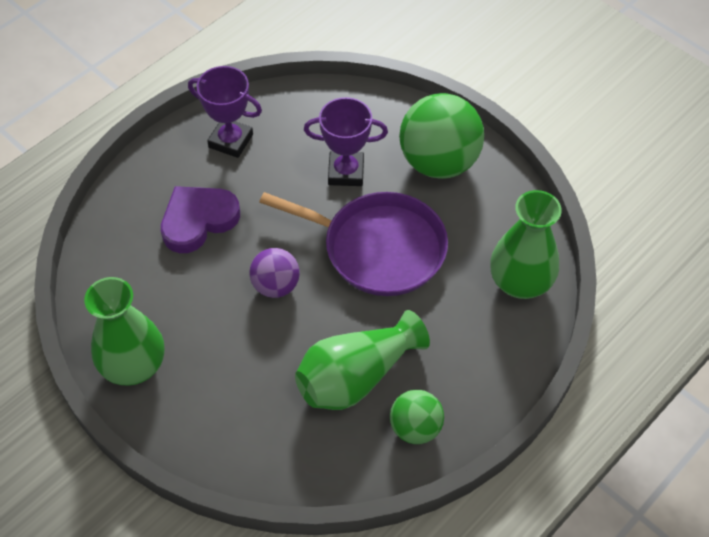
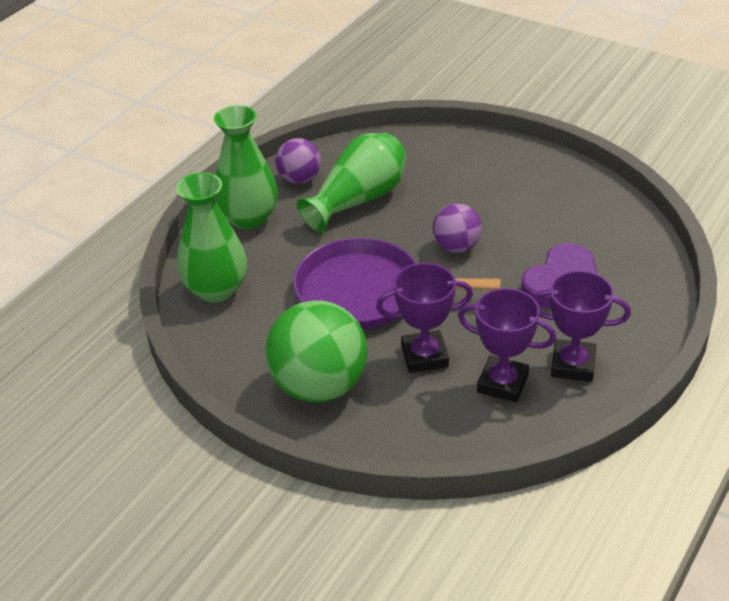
camera: 170 degrees right, 15 degrees down
(134, 365) = (552, 176): green vase -> green vase (248, 218)
(292, 136) = (502, 383): none -> purple trophy
(415, 428) = (300, 179): green ball -> purple ball

